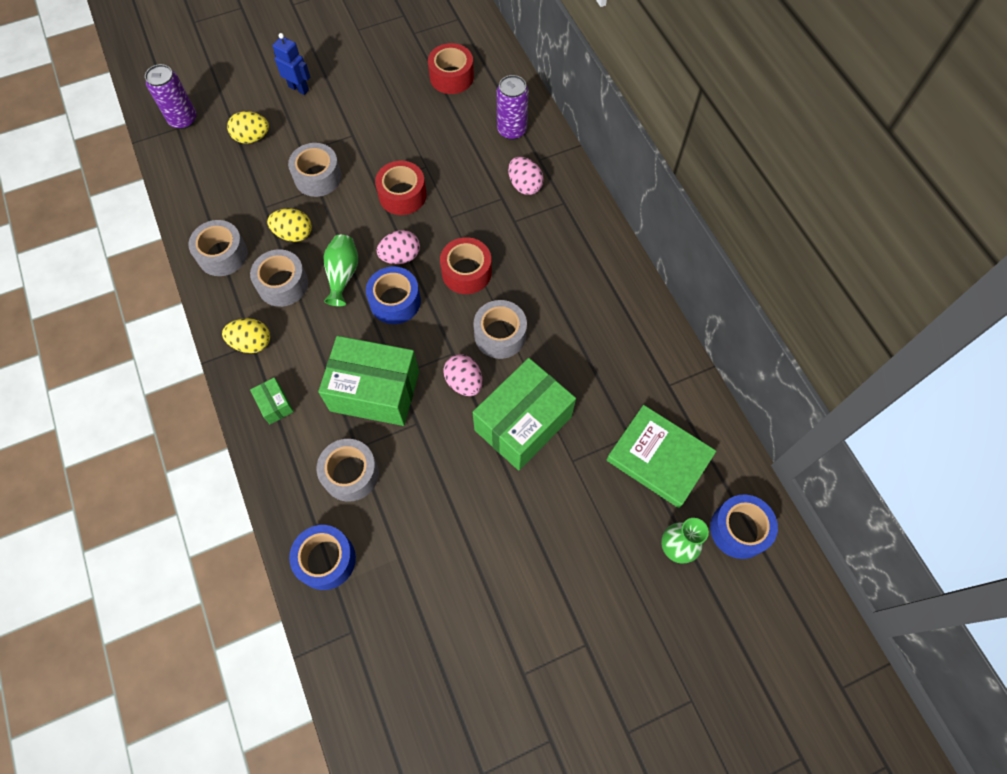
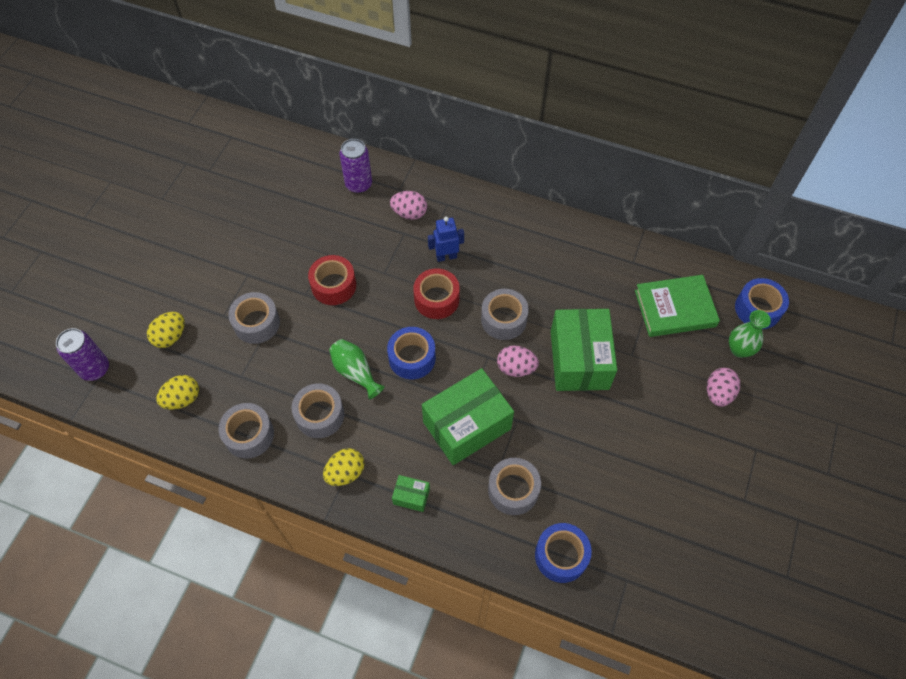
camera: 45 degrees left, 5 degrees down
(294, 234) = (286, 375): yellow egg -> yellow egg (182, 399)
(299, 88) = (165, 274): blue robot -> blue robot (446, 256)
(400, 256) = (381, 326): pink egg -> pink egg (718, 393)
(451, 77) = (274, 180): red tape -> none

